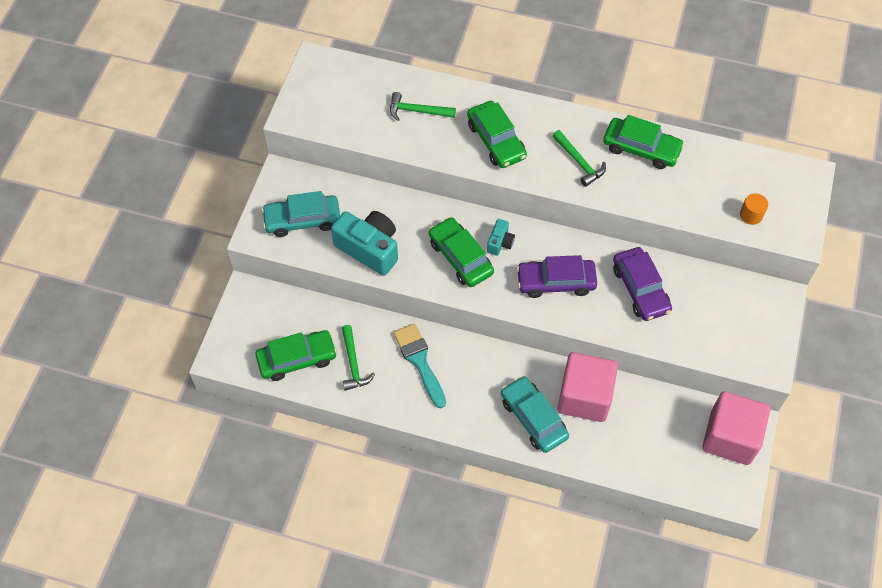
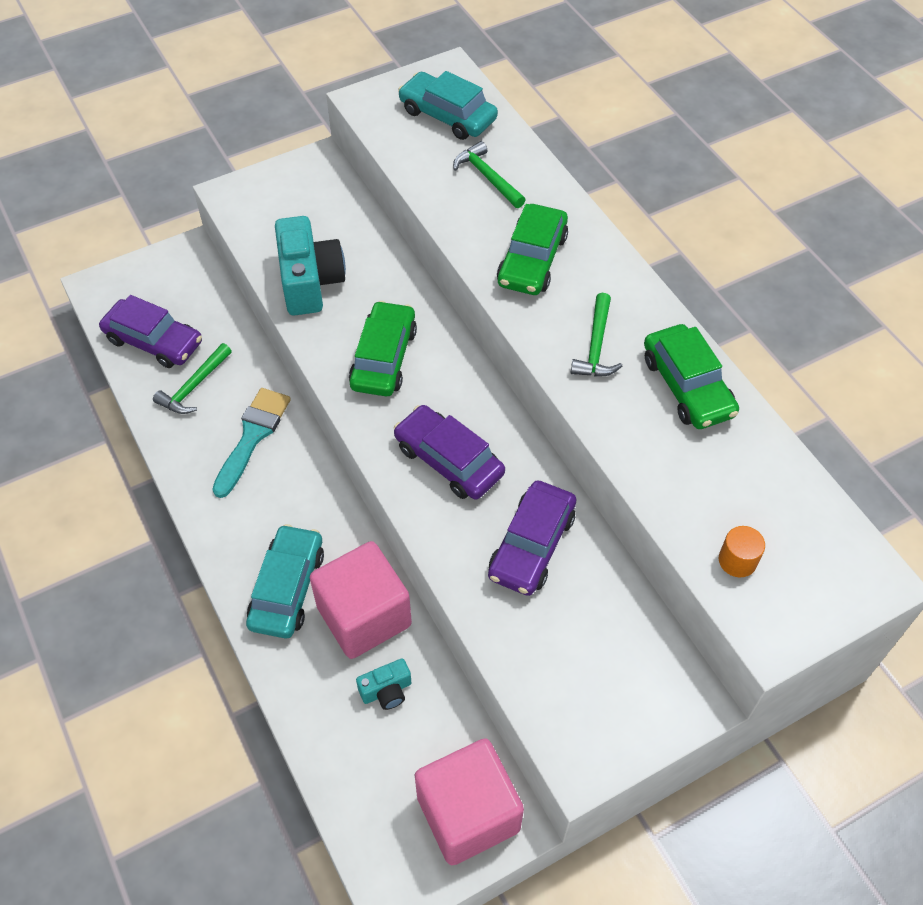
camera: 45 degrees right, 5 degrees down
(297, 359) = (154, 341): green car -> purple car
(302, 220) = (285, 211): turquoise car -> turquoise car (447, 115)
(500, 242) = (440, 376): turquoise camera -> turquoise camera (386, 691)

